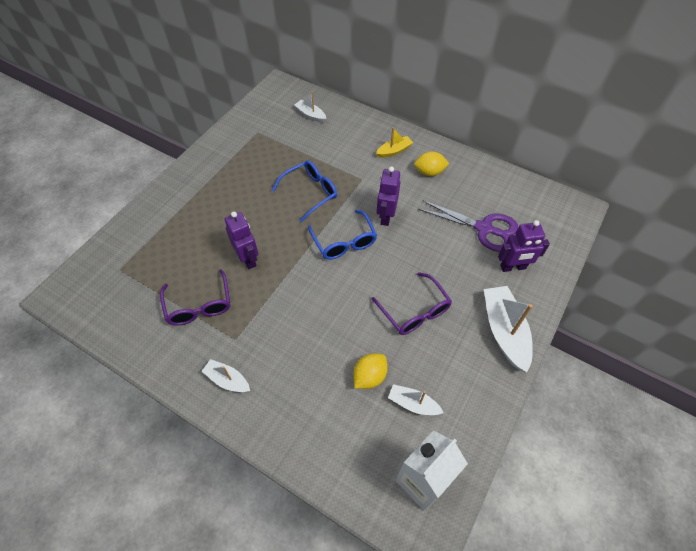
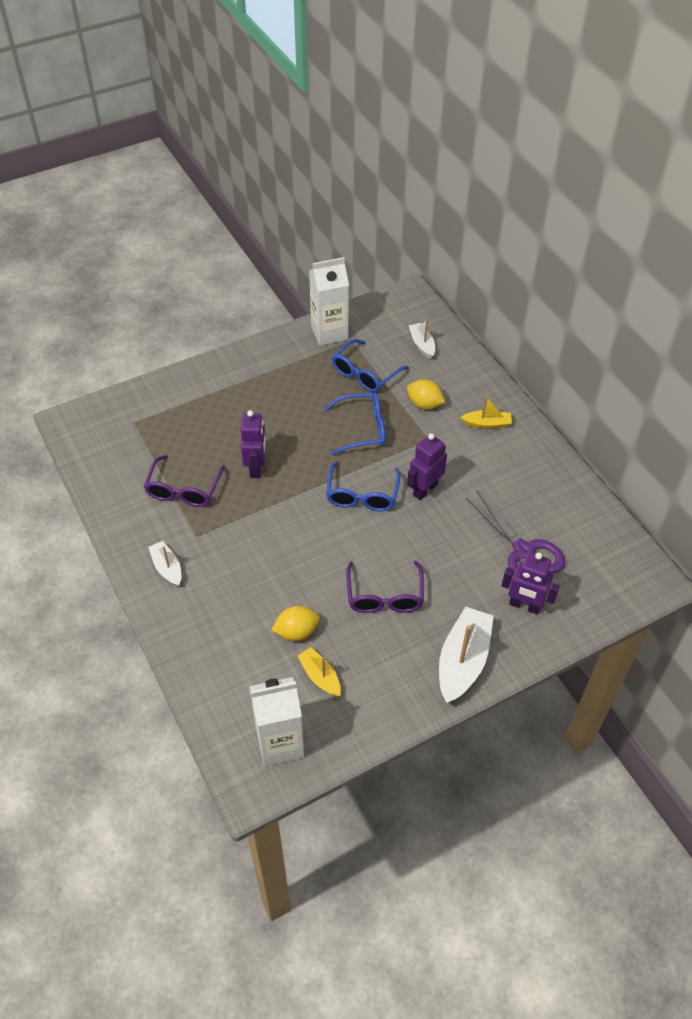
camera: 30 degrees right, 5 degrees down
(237, 133) = (329, 333): none -> white carton
(284, 151) = (365, 373): none -> blue glasses
(413, 403) = (320, 676): white boat -> yellow boat
(429, 172) = (509, 464): yellow lemon -> yellow lemon (424, 404)

